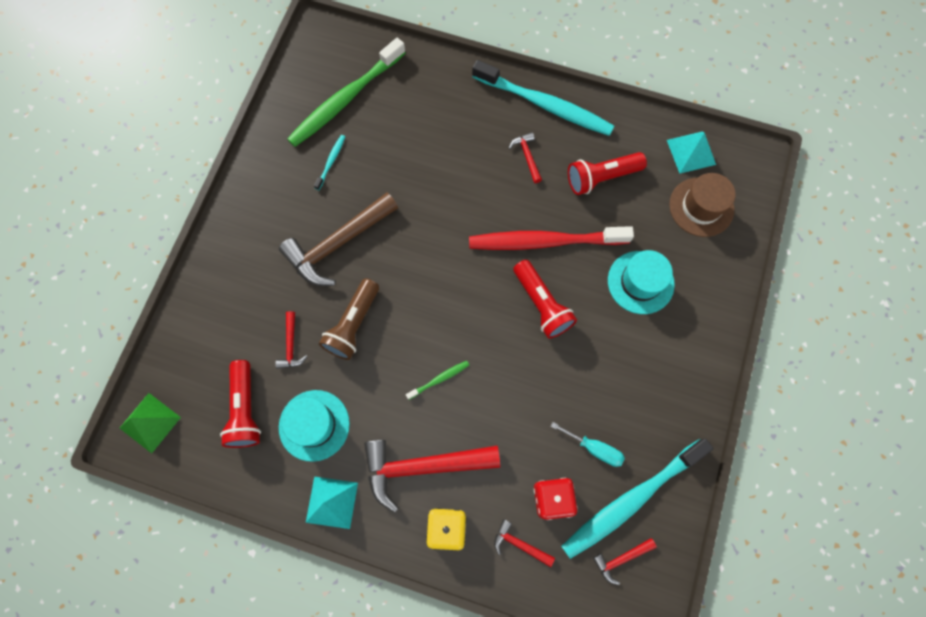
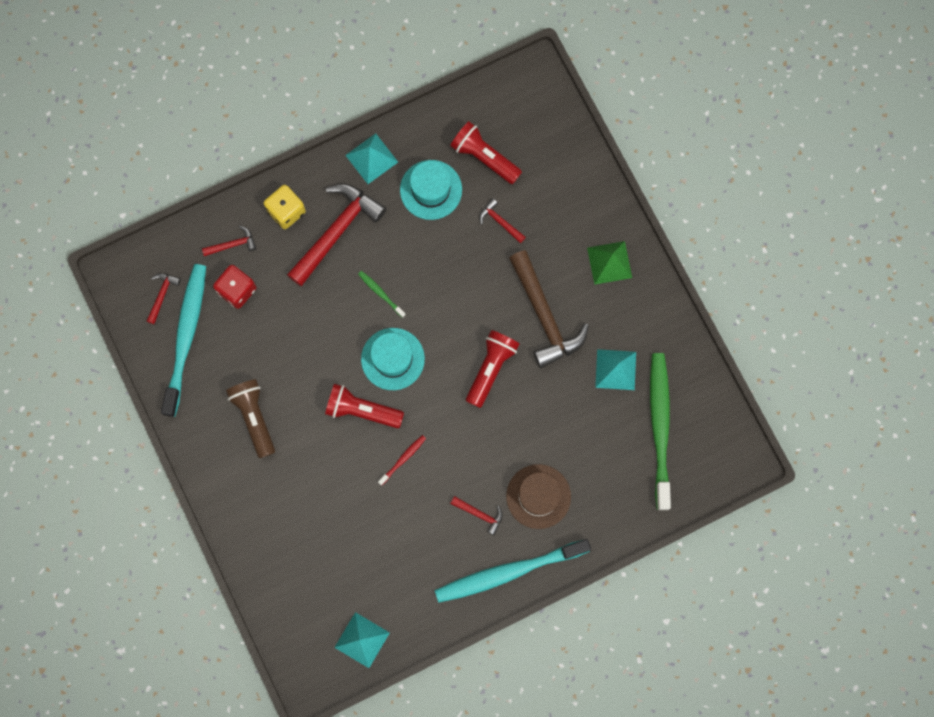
camera: 135 degrees right, 5 degrees up
(150, 422) = (534, 94): green pyramid -> green pyramid (609, 262)
(331, 162) = (615, 369): turquoise toothbrush -> turquoise pyramid
(338, 244) = (544, 316): brown hammer -> brown hammer turned 150 degrees clockwise
(353, 324) = (474, 273): brown flashlight -> brown flashlight (254, 417)
(439, 379) = (381, 293): green toothbrush -> green toothbrush turned 120 degrees clockwise
(545, 241) = (403, 459): red toothbrush -> red toothbrush, size x0.41
(594, 448) = (238, 346): turquoise screwdriver -> none
(601, 178) = (409, 551): red flashlight -> red flashlight (490, 369)
(640, 282) = (308, 493): turquoise hat -> turquoise hat (392, 359)
(701, 207) = (315, 598): brown hat -> brown hat (538, 496)

